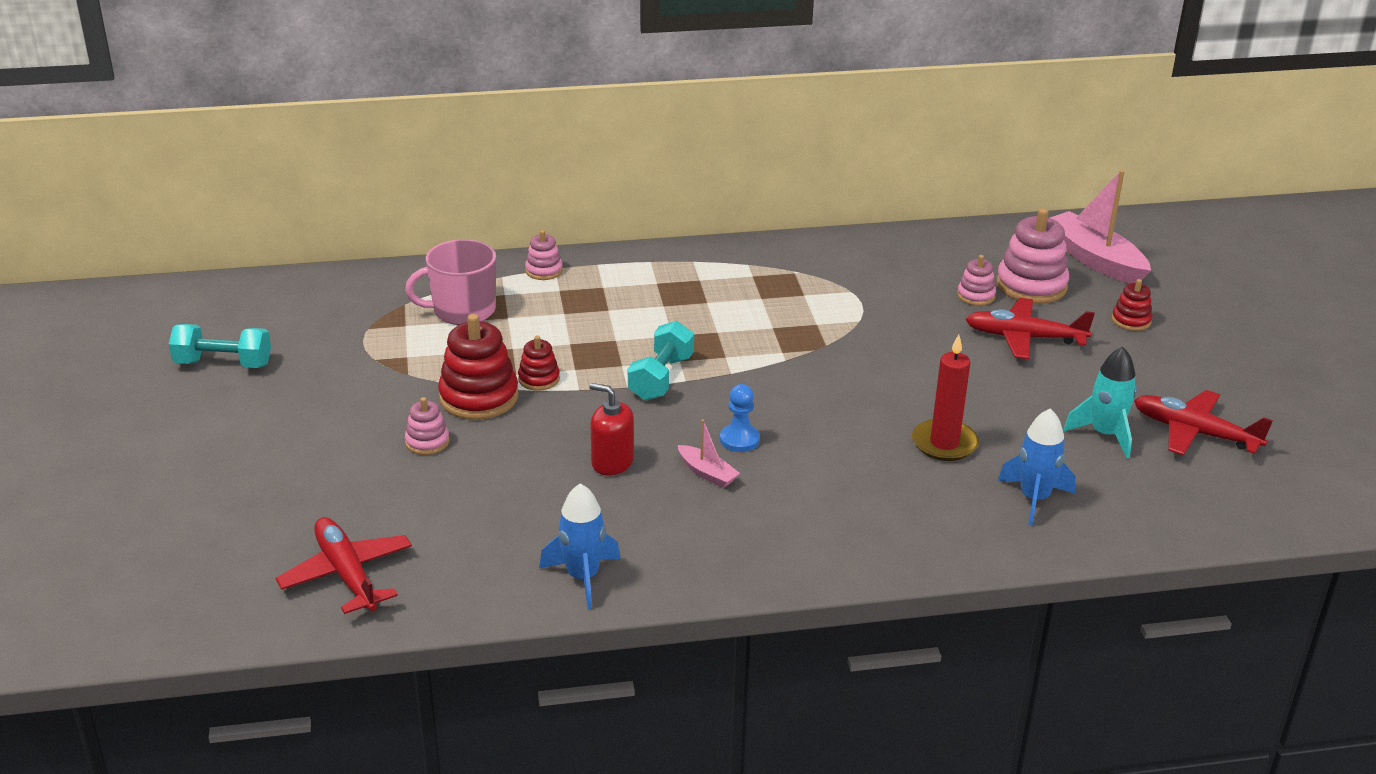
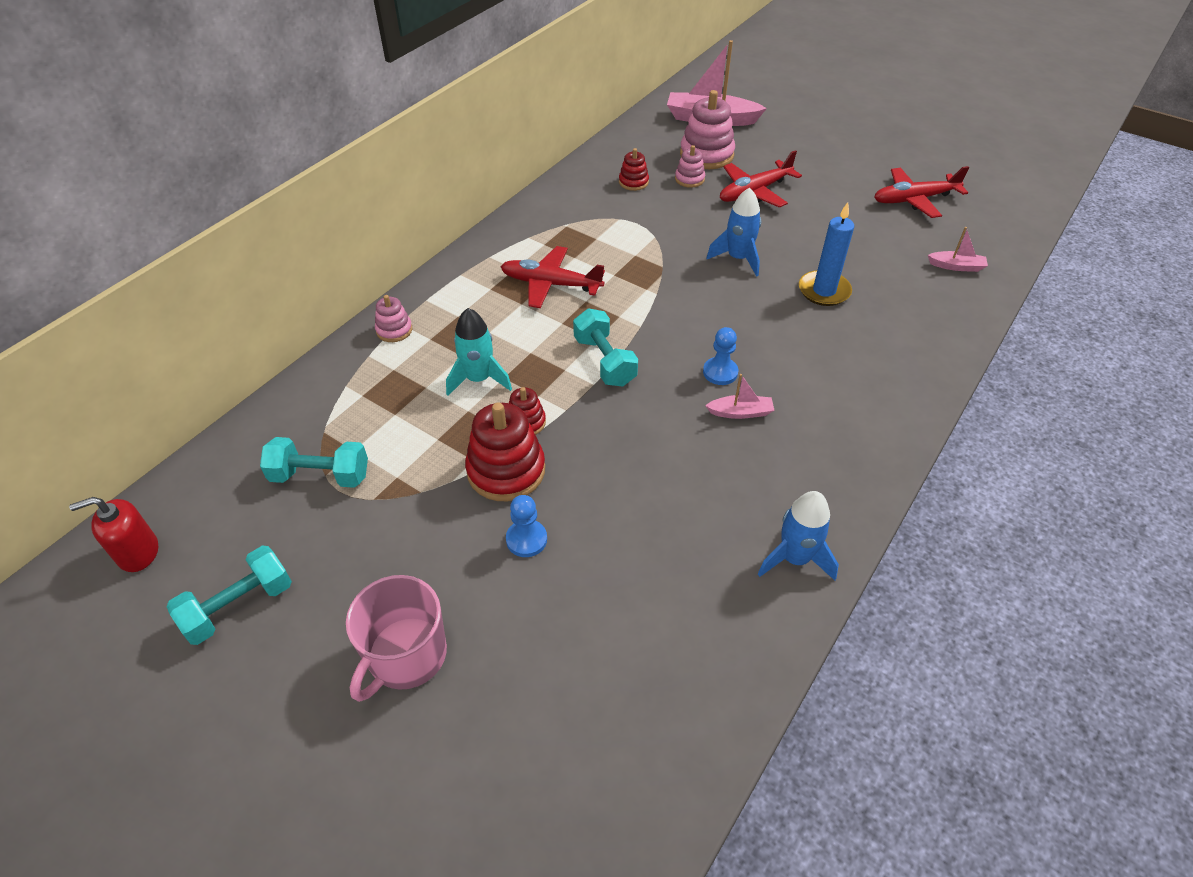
camera: 45 degrees left, 15 degrees up
(347, 574) = (647, 711): red plane -> red plane (551, 284)
(365, 327) = (320, 476): none -> turquoise dumbbell
(427, 442) = (526, 539): pink stacking toy -> blue pawn
(462, 311) = (381, 405): pink mug -> pink mug (406, 656)
(612, 462) = (674, 451): red soap dispenser -> red soap dispenser (138, 552)
(944, 443) = (824, 291): red candle -> blue candle
(1034, 499) = (916, 295): blue rocket -> blue rocket (738, 258)
(1105, 434) = (882, 229): turquoise rocket -> turquoise rocket (478, 379)
(1126, 505) = (956, 266): none -> pink boat
(1131, 320) = (785, 148): red stacking toy -> red stacking toy (633, 182)

